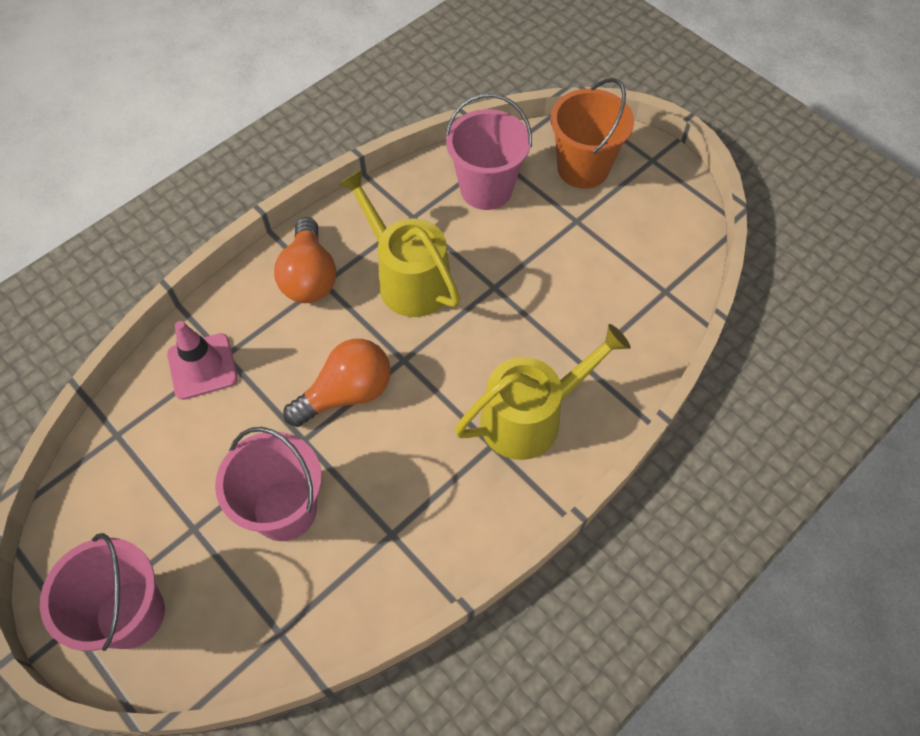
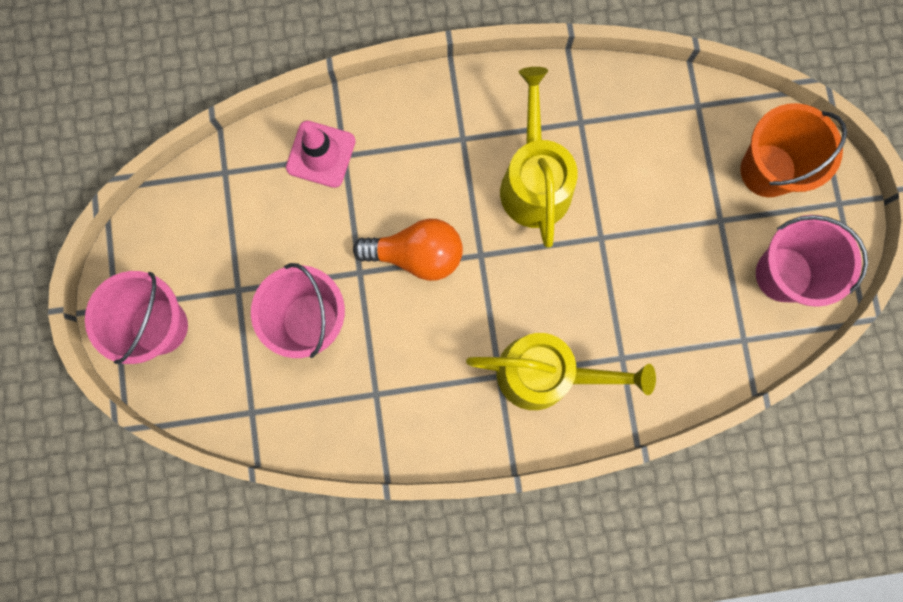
camera: 35 degrees right, 20 degrees up
(309, 276) = (455, 125): orange light bulb -> none
(486, 189) = (664, 135): pink bucket -> pink bucket (783, 274)

